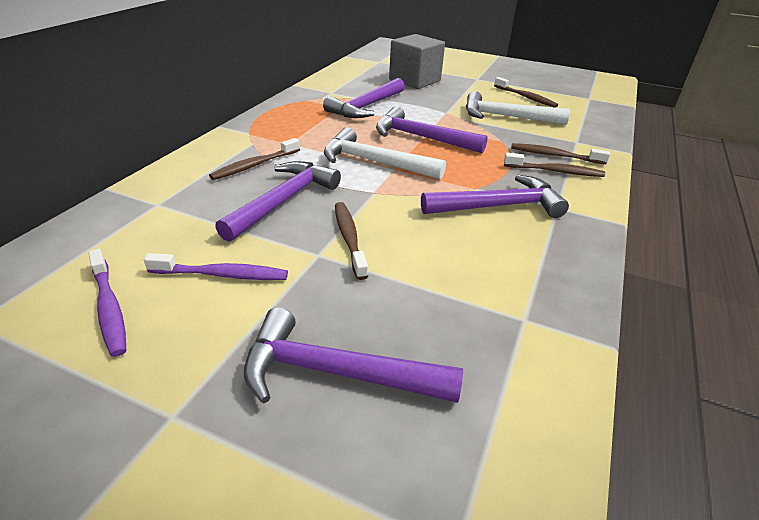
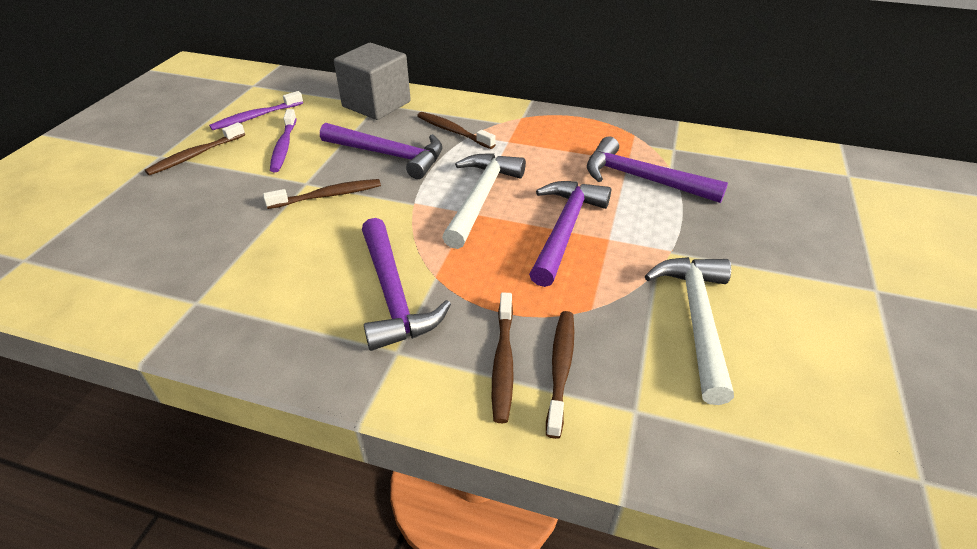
camera: 85 degrees right, 5 degrees up
(337, 372) = (170, 206): purple hammer -> none
(414, 80) = (789, 215): grey cube -> grey cube (376, 104)
(525, 97) = (824, 356): brown toothbrush -> brown toothbrush (195, 155)

